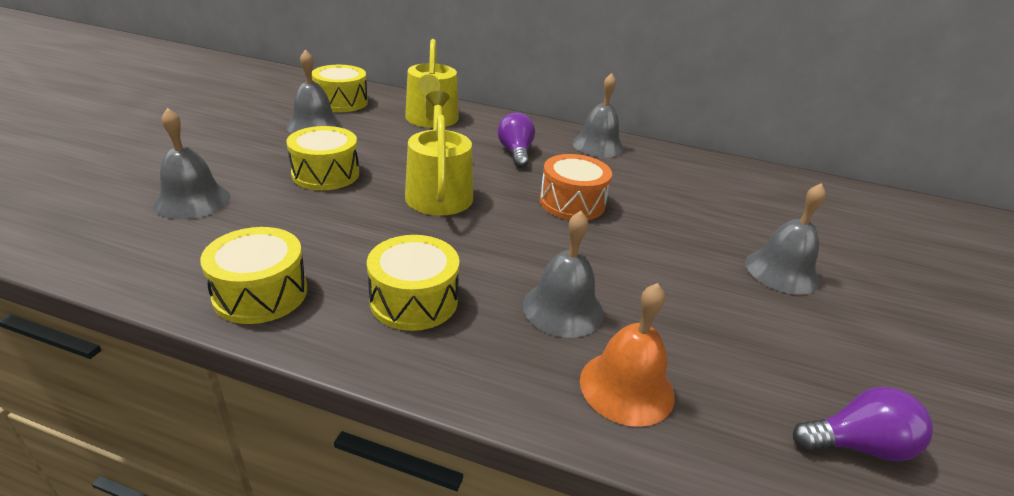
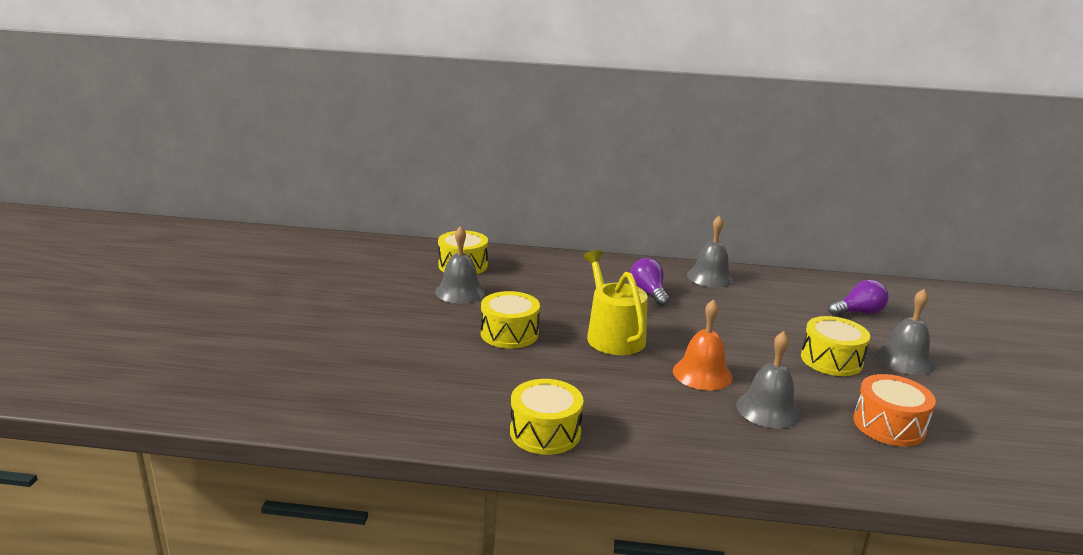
camera: 10 degrees left, 10 degrees down
(192, 200) = (423, 371): grey bell -> none
(414, 300) = (659, 420): yellow drum -> yellow drum (831, 360)
(431, 120) = (555, 272): yellow watering can -> none
(572, 203) = (722, 329): orange drum -> orange drum (889, 425)
(626, 387) = (842, 452): orange bell -> orange bell (702, 374)
(857, 445) = (1001, 463): purple light bulb -> purple light bulb (858, 312)

